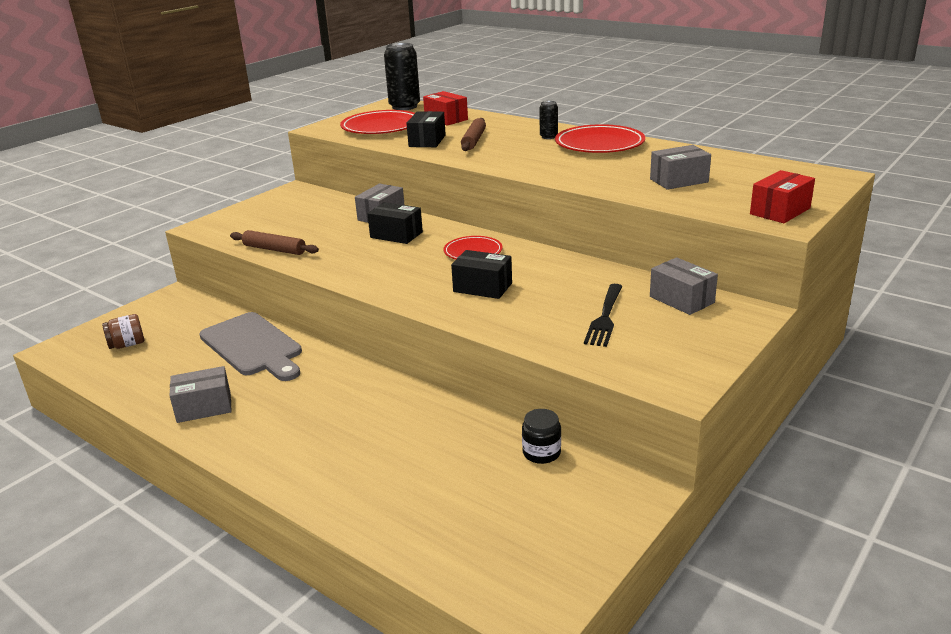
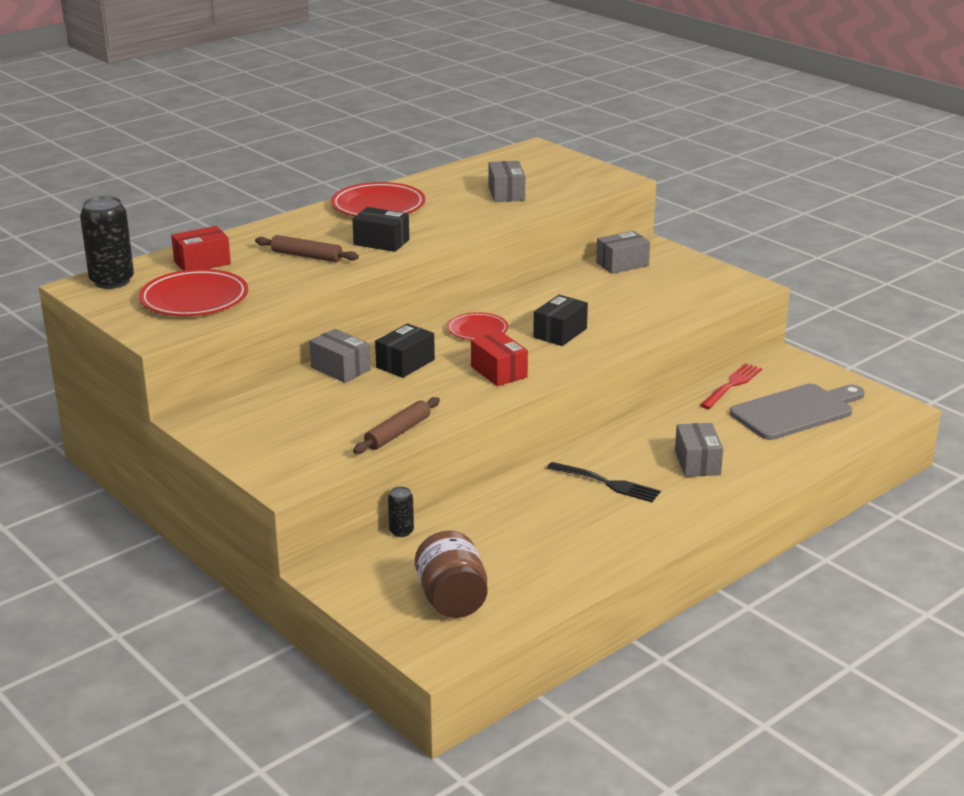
camera: 80 degrees left, 0 degrees up
(127, 345) = (452, 600): brown jar -> brown jar, size x1.66
(204, 407) = (615, 538): grey box -> grey box (697, 463)
(253, 346) = (500, 513): grey cutting board -> grey cutting board (796, 411)
(427, 141) = (282, 278): black box -> black box (381, 242)
(541, 453) = (732, 385): black jar -> red fork
(548, 137) = (330, 223): black can -> black can (401, 531)
(605, 317) = (639, 294): black fork -> black fork (607, 483)
(780, 211) = (597, 176): red box -> red box (499, 372)

